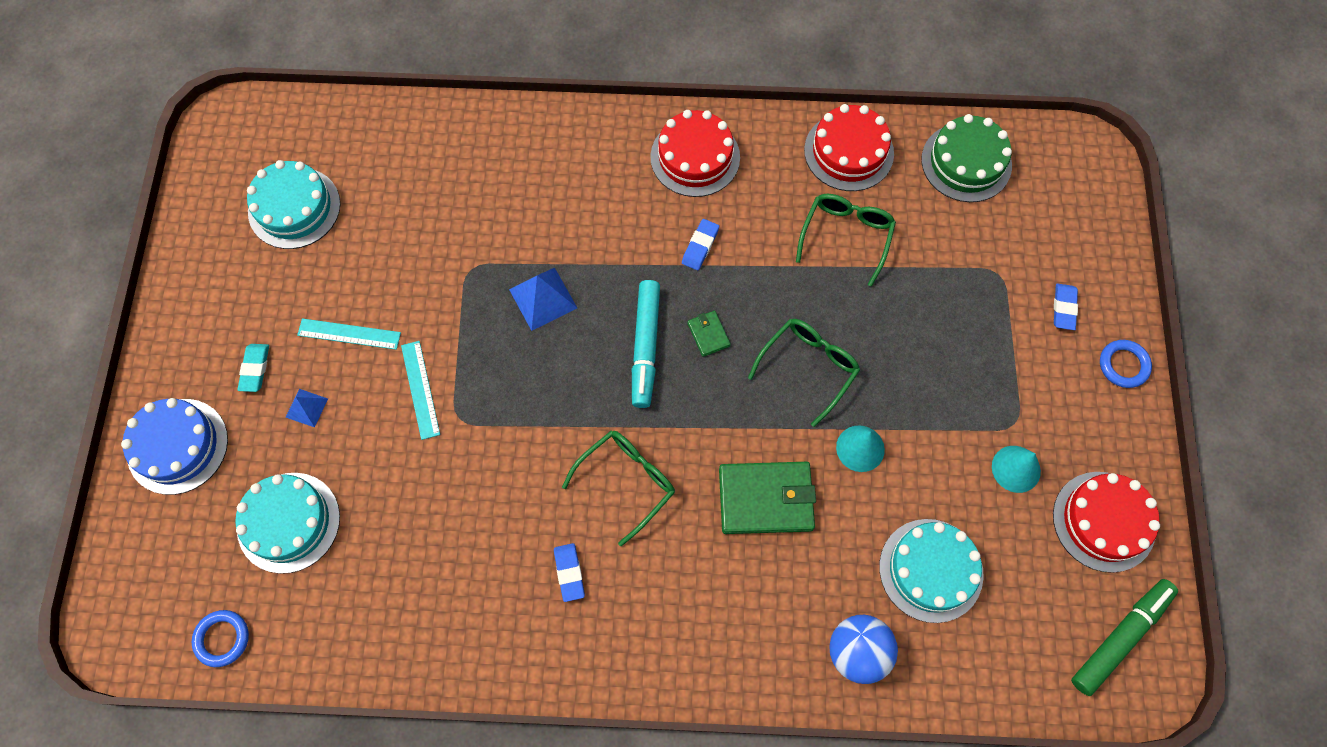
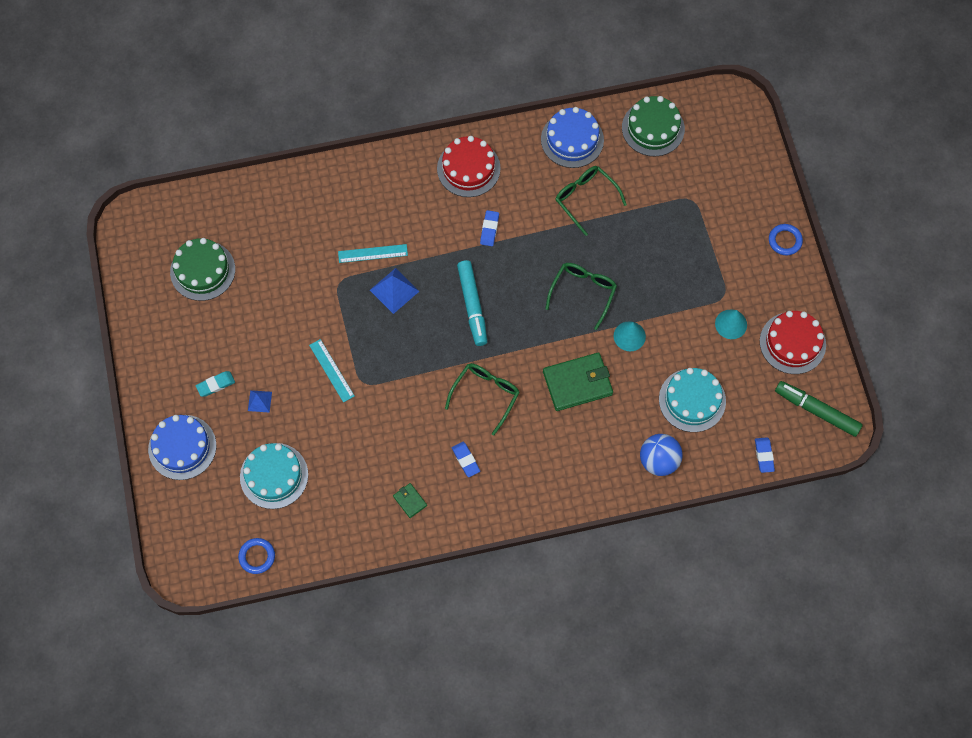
camera: 15 degrees left, 0 degrees up
(255, 369) = (215, 385): turquoise eraser -> turquoise eraser turned 75 degrees clockwise
(294, 208) = (202, 270): turquoise cake -> green cake
(349, 334) = (271, 346): turquoise ruler -> turquoise ruler (373, 253)
(708, 334) = (511, 287): green wallet -> green wallet (410, 501)
(846, 236) = (585, 198): green glasses -> green glasses turned 45 degrees counterclockwise
(849, 152) = (572, 139): red cake -> blue cake
(1064, 308) = (739, 212): blue eraser -> blue eraser (764, 455)
(1120, 637) = (816, 410): green marker -> green marker turned 90 degrees counterclockwise

